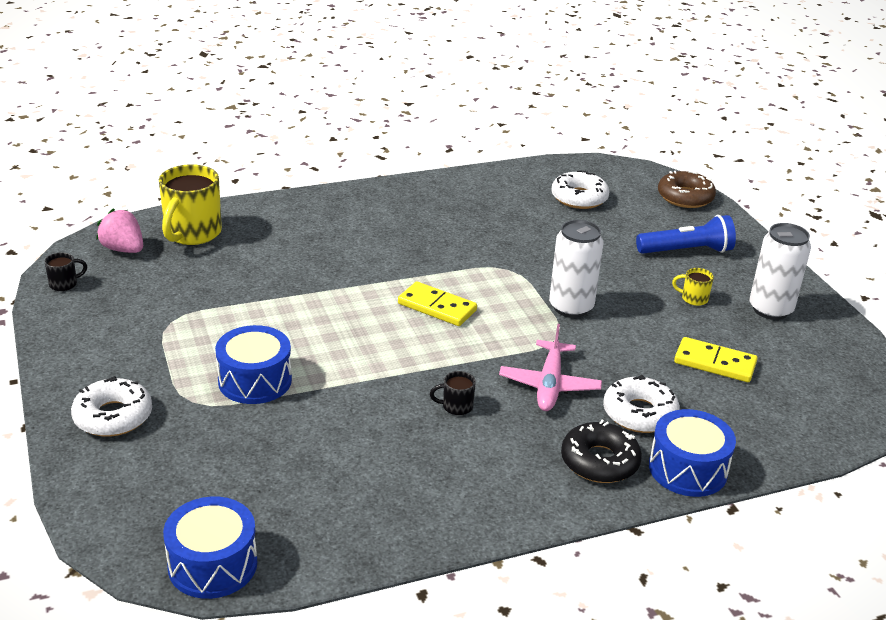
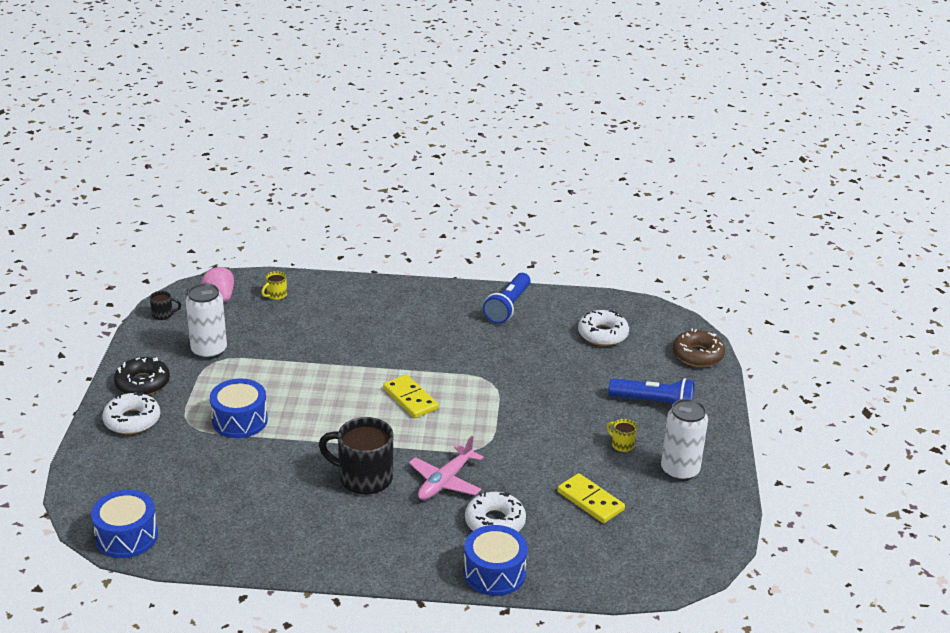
camera: 25 degrees right, 0 degrees up
(192, 233) = (276, 295): yellow mug -> yellow mug, size x0.45
(456, 406) = (363, 478): black mug -> black mug, size x2.23
(461, 192) = (508, 307): none -> blue flashlight
(571, 307) = (514, 426): white can -> white can (209, 351)
(599, 461) = (434, 548): black donut -> black donut (142, 383)

